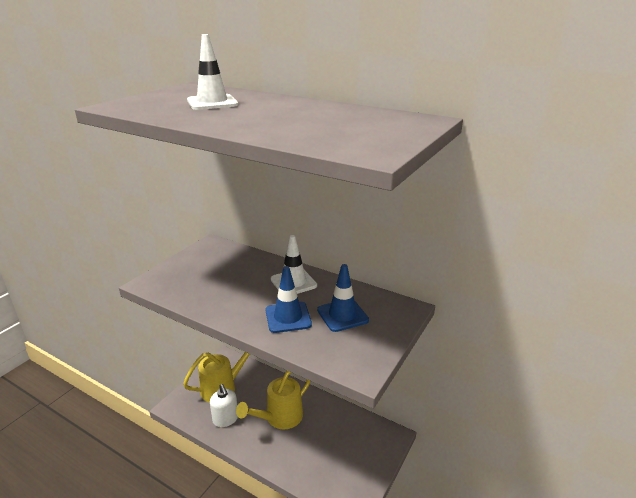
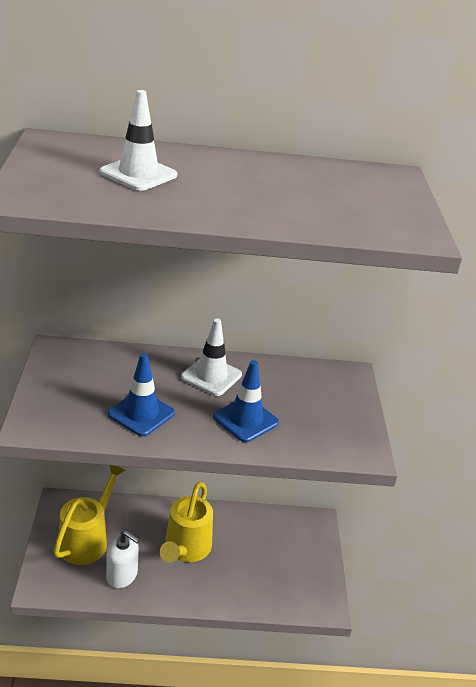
camera: 35 degrees left, 5 degrees up
(342, 315) = (298, 400): blue traffic cone -> blue traffic cone (141, 413)

